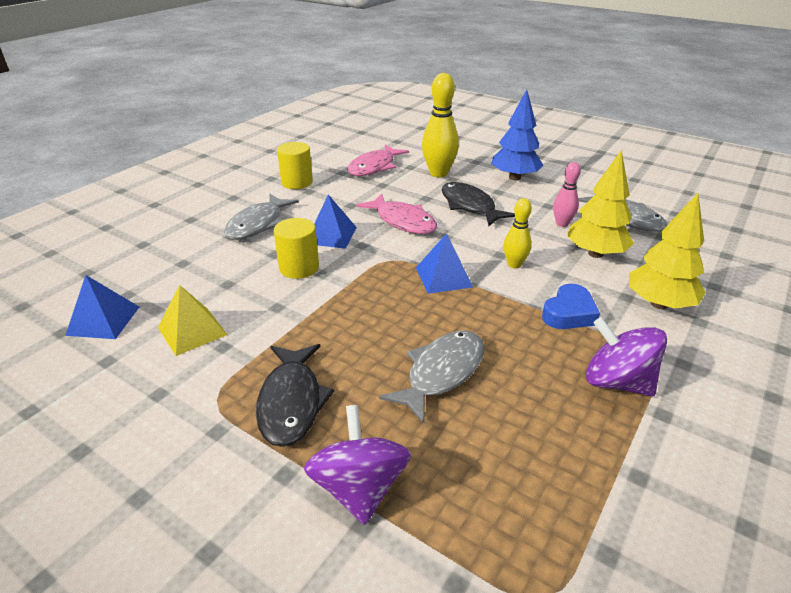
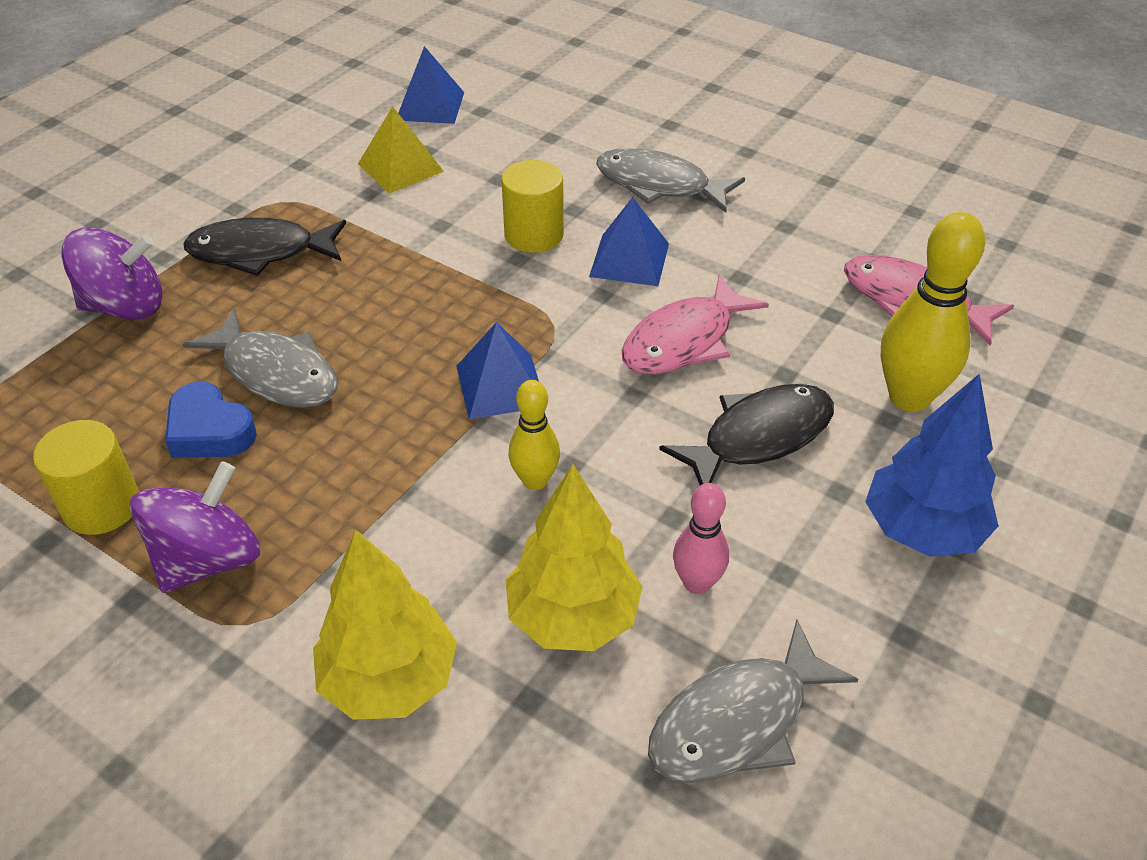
camera: 90 degrees right, 10 degrees up
(297, 182) = (816, 209): yellow cylinder -> yellow cylinder (102, 506)
(569, 313) = (381, 533): blue heart -> blue heart (209, 430)

